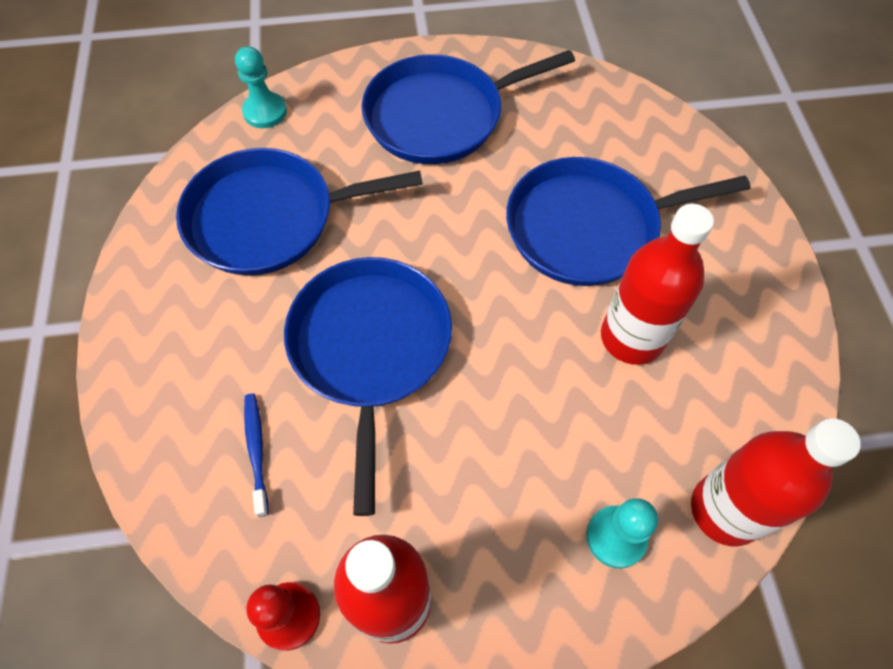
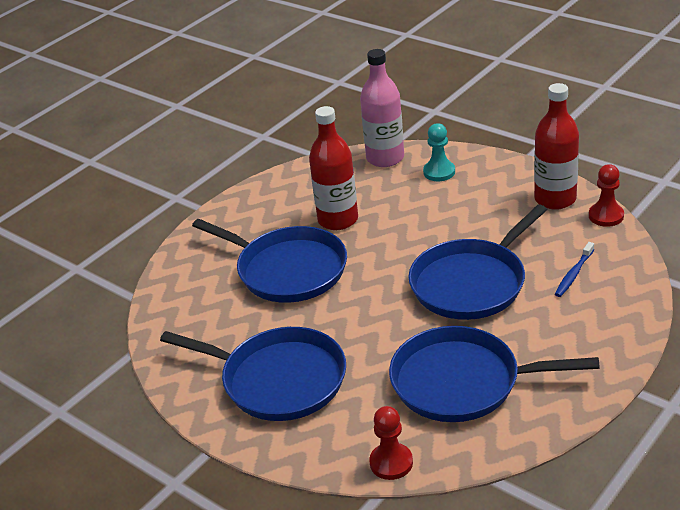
camera: 130 degrees left, 25 degrees down
(265, 112) = (391, 463): turquoise pawn -> red pawn
(269, 218) = (462, 382): blue pan -> blue pan turned 150 degrees clockwise
(725, 510) = (385, 158): red bottle -> pink bottle

